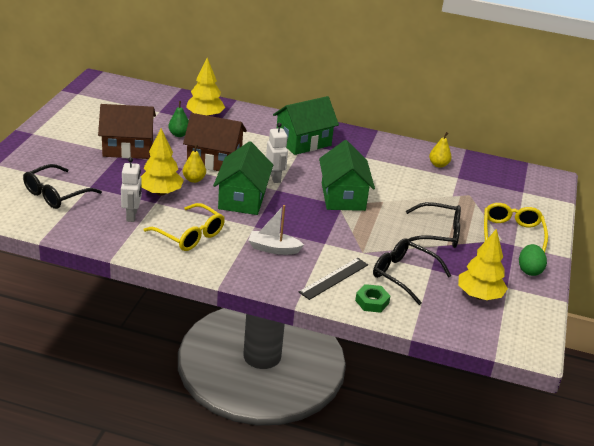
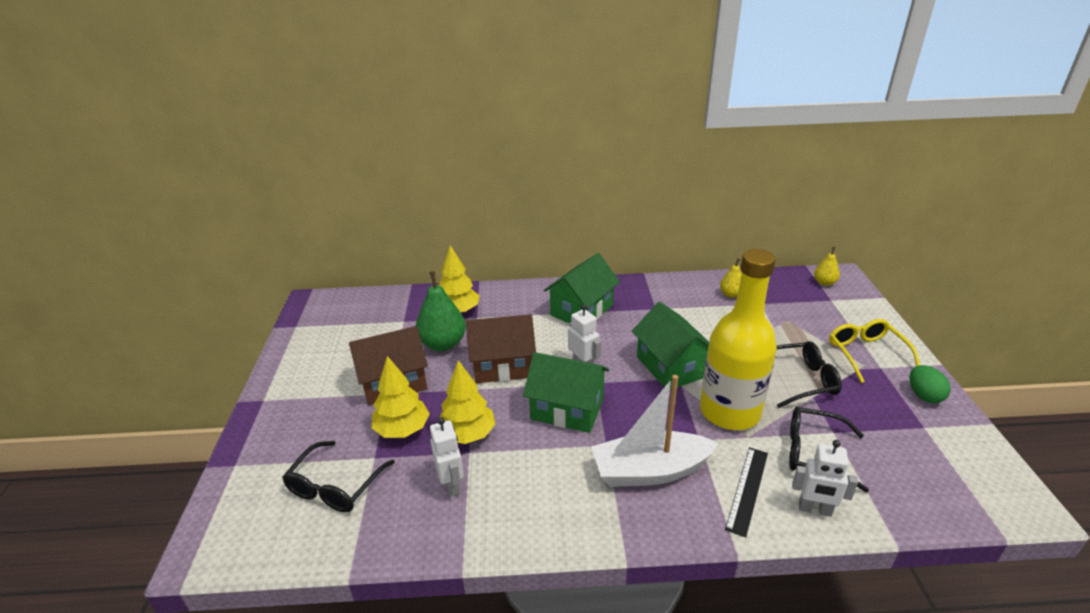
camera: 15 degrees left, 0 degrees up
(179, 134) = (443, 344): green pear -> green pear, size x1.85
(190, 235) = (540, 488): yellow glasses -> none
(194, 179) = (495, 401): yellow pear -> yellow pear (824, 283)
(242, 199) = (567, 409): green house -> green house turned 60 degrees counterclockwise
(273, 249) = (650, 471): white boat -> white boat, size x1.74
(363, 235) = (729, 412): none -> yellow bottle
(372, 302) = (814, 509): green nut -> white robot
(479, 295) = (910, 451): yellow tree -> yellow tree (402, 430)

